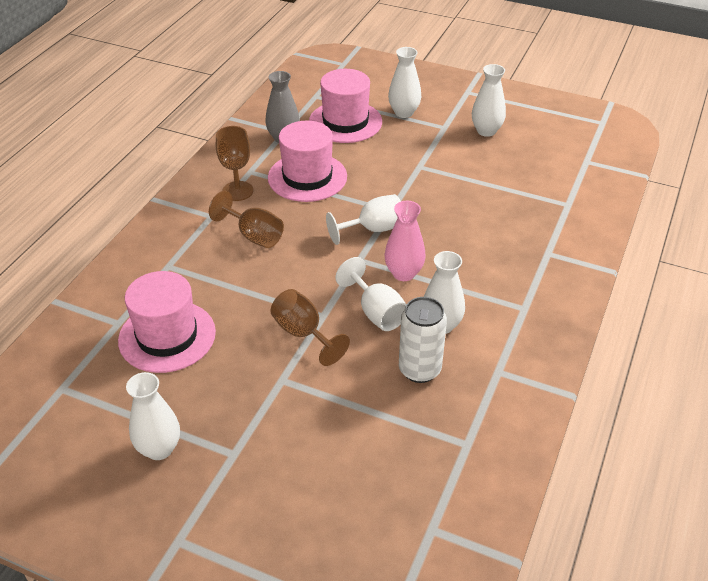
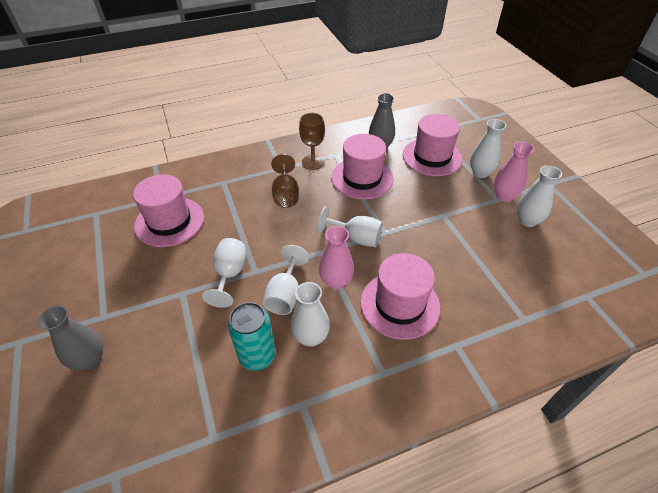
camera: 45 degrees right, 5 degrees up
(159, 449) = (82, 282): white vase -> none
(278, 489) = (90, 360): none -> grey vase
(303, 333) = (230, 274): brown goblet -> white goblet
(419, 369) = (257, 356): white can -> turquoise can
(446, 121) = (504, 196): none -> pink vase
(474, 254) = (400, 304): none -> pink hat

